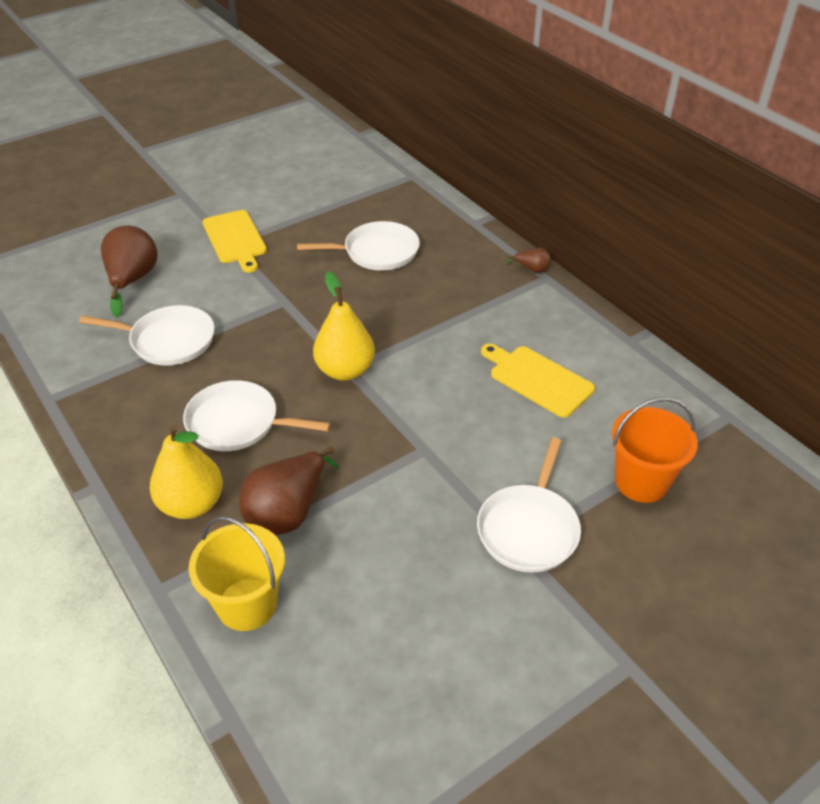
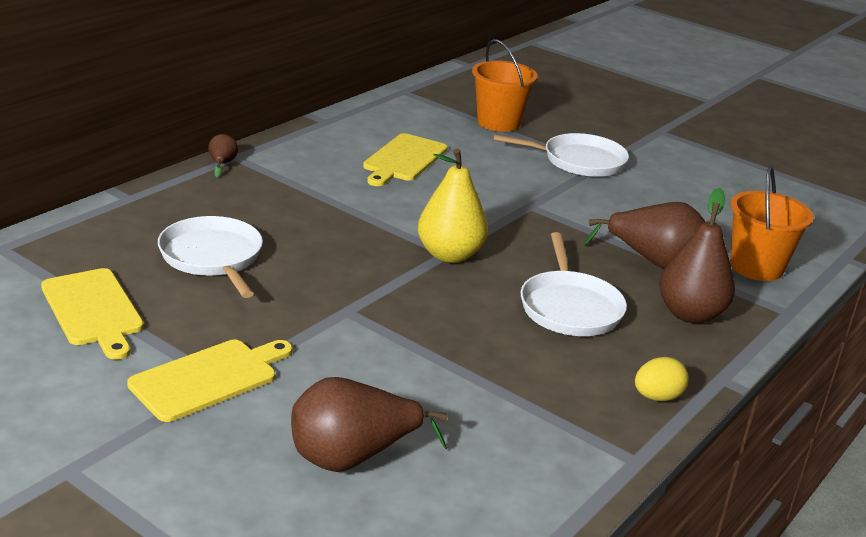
camera: 110 degrees left, 15 degrees down
(100, 435) = (657, 397): none -> yellow egg
(169, 340) = (469, 386): white pan -> none
(191, 504) = (690, 314): yellow pear -> brown pear
(247, 604) = (756, 267): yellow bucket -> orange bucket
(326, 205) = (93, 310): none -> yellow cutting board

